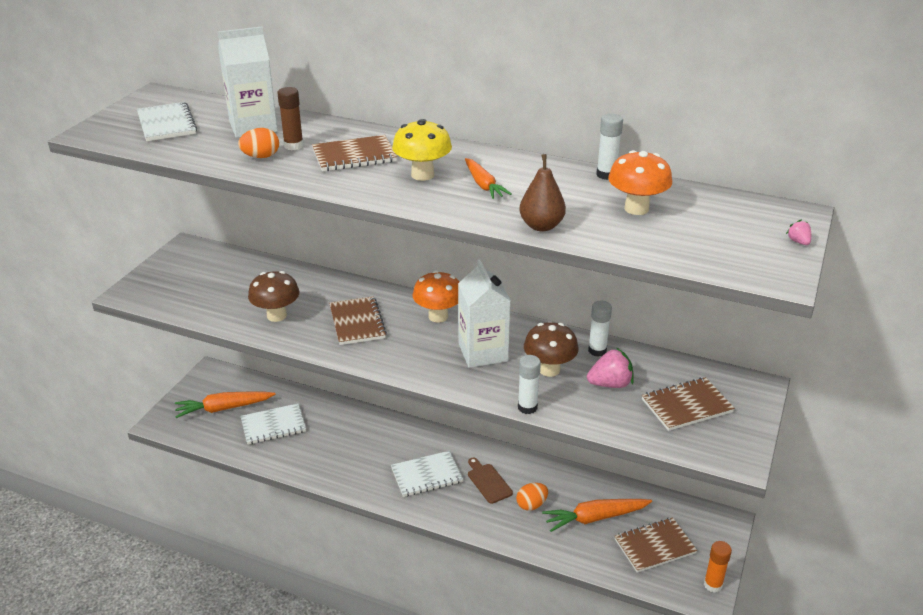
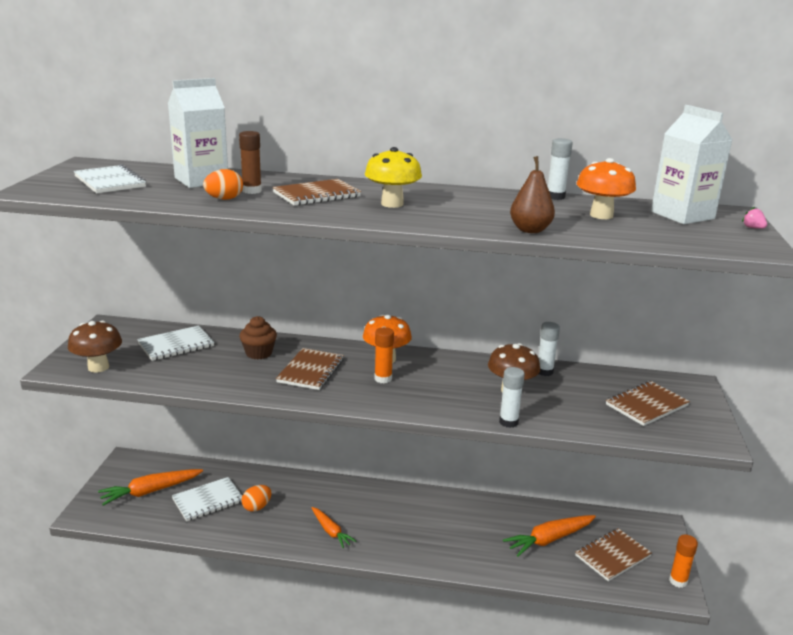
camera: 15 degrees left, 10 degrees down
(276, 315) = (227, 373): brown mushroom -> brown mushroom (98, 367)
(315, 295) = (259, 353): none -> brown cupcake
(357, 322) = (311, 371): brown notebook -> brown notebook turned 45 degrees clockwise
(424, 340) = (383, 379): none -> orange glue stick
(426, 475) = (378, 525): white notebook -> white notebook (176, 345)
(483, 185) = (454, 207): orange carrot -> orange carrot (331, 531)
(483, 352) = (443, 383): white carton -> white carton (682, 215)
(488, 481) = (439, 522): brown cutting board -> none
(531, 505) = (487, 537): orange egg -> orange egg (257, 507)
(610, 384) = (571, 396): pink strawberry -> none

